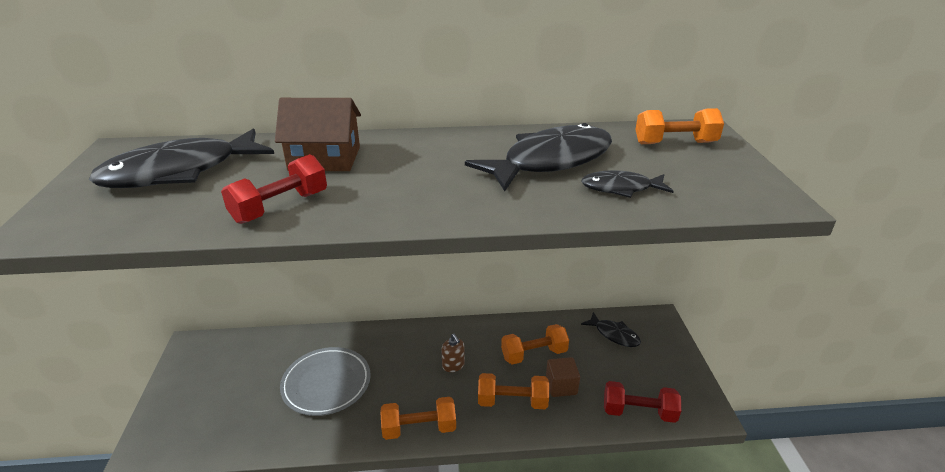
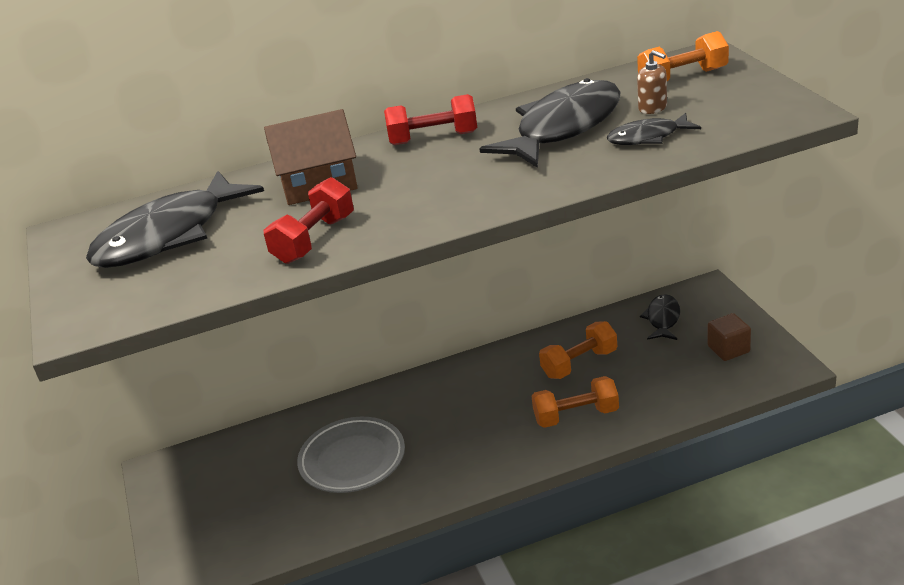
camera: 10 degrees left, 0 degrees up
(419, 428) = (484, 469): orange dumbbell -> none
(453, 365) = (491, 400): brown soap dispenser -> brown soap dispenser (653, 108)
(561, 386) = (624, 386): brown cube -> brown cube (728, 349)
(614, 334) = (663, 319): black fish -> black fish turned 105 degrees counterclockwise
(638, 412) = (717, 386): red dumbbell -> red dumbbell (433, 138)

